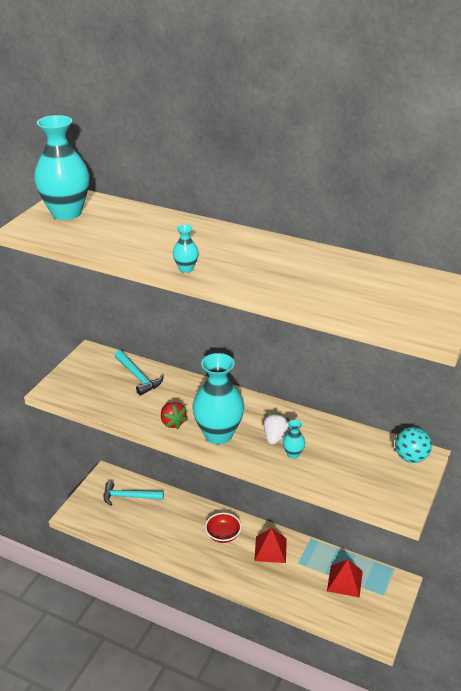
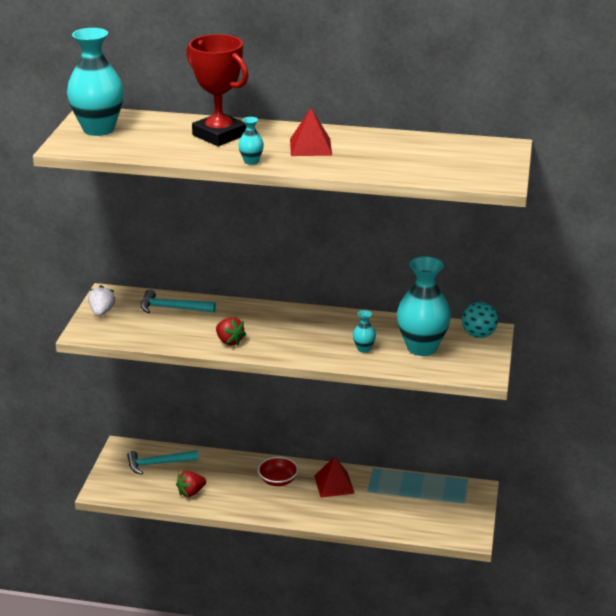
camera: 15 degrees left, 5 degrees down
(138, 377) = (172, 308): turquoise hammer -> turquoise hammer turned 150 degrees clockwise
(145, 532) = (191, 492): none -> red strawberry
(172, 234) = (219, 135): none -> red trophy
(218, 434) = (281, 344): turquoise vase -> turquoise vase (421, 347)
(275, 437) = (340, 338): white strawberry -> white strawberry (102, 312)
(345, 581) = (421, 498): red pyramid -> red pyramid (310, 147)

